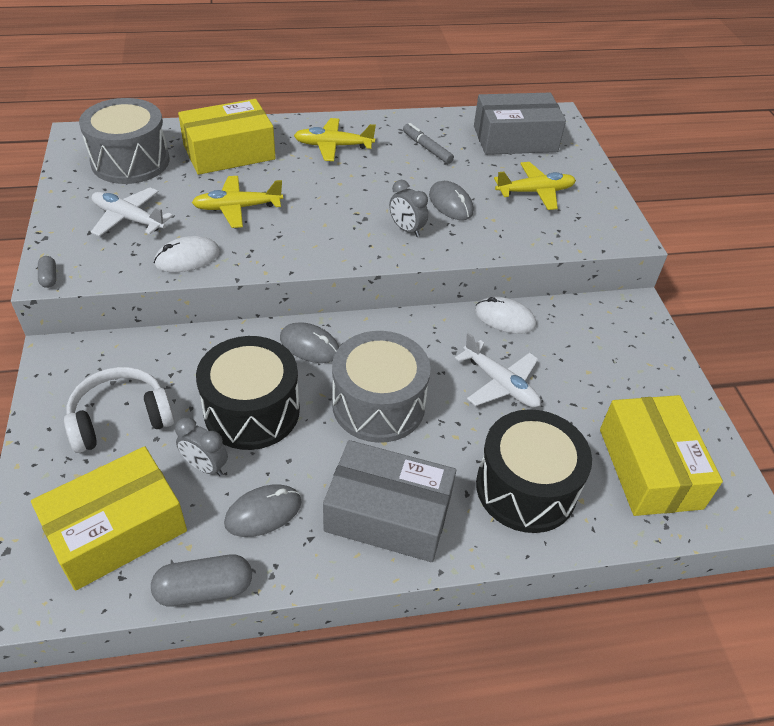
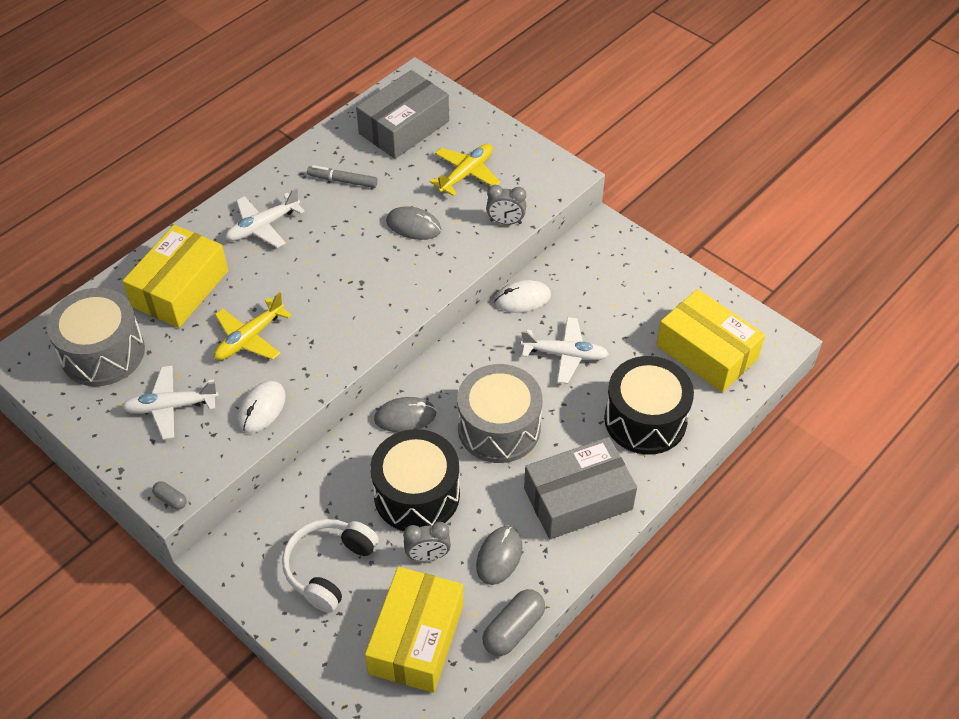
camera: 35 degrees left, 5 degrees up
(333, 146) = (262, 226): yellow plane -> white plane
(406, 229) = (403, 272): grey clock -> grey clock (505, 222)

